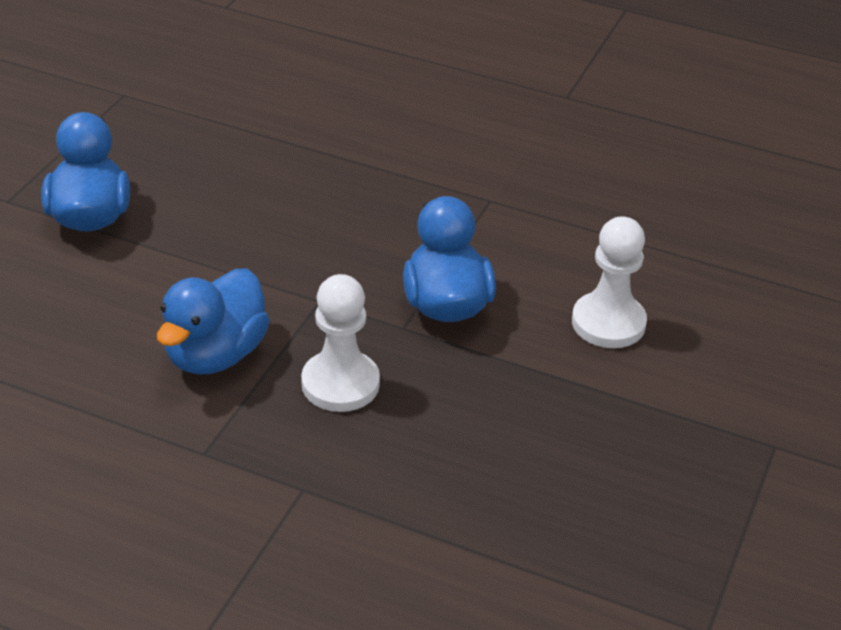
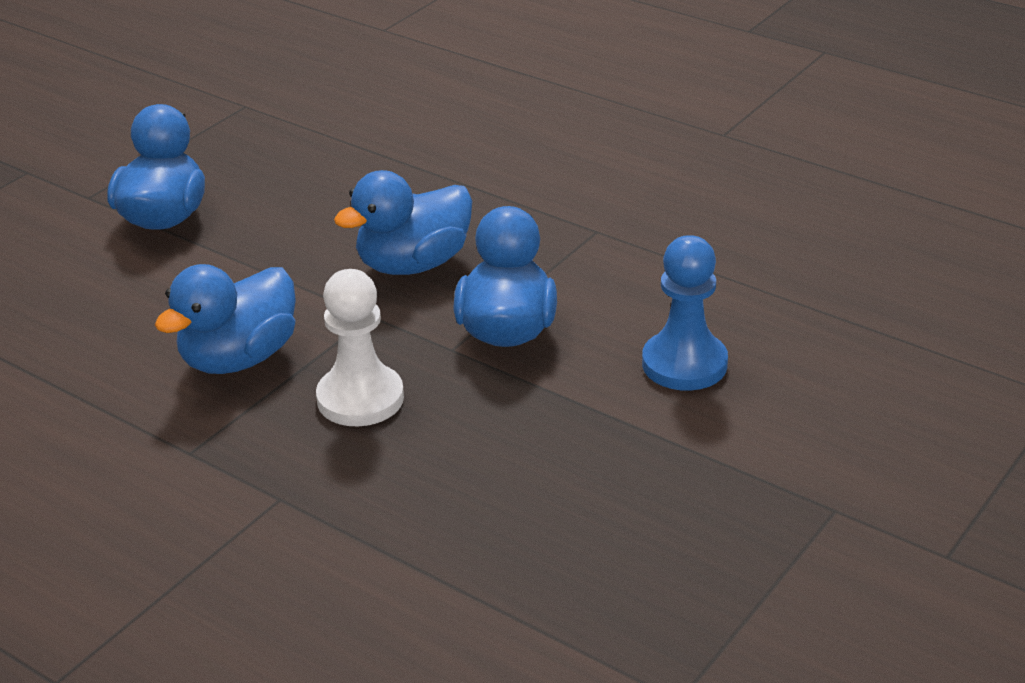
camera: 15 degrees right, 5 degrees down
(340, 246) = (413, 264): none -> blue duck
(608, 323) = (684, 364): white pawn -> blue pawn

